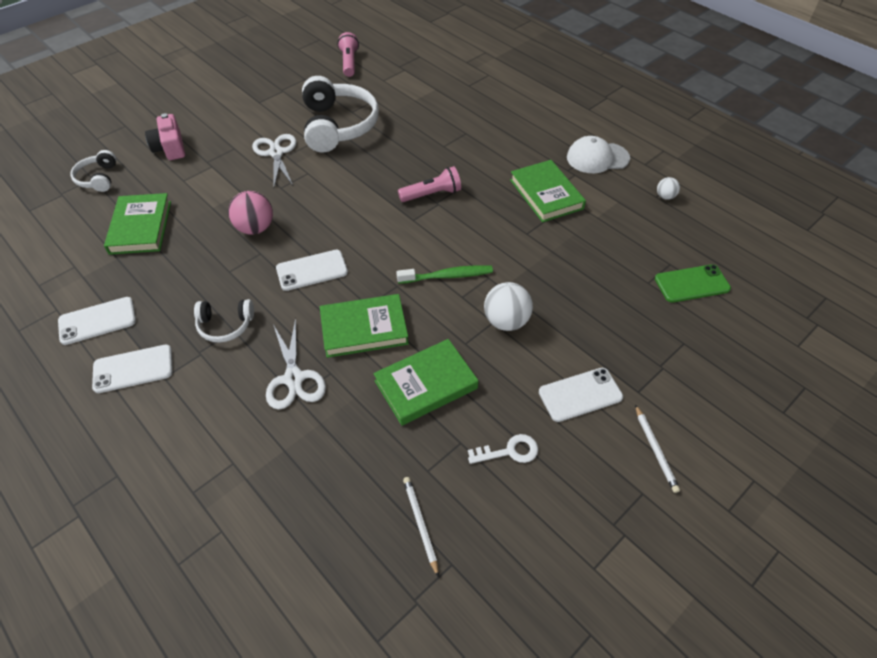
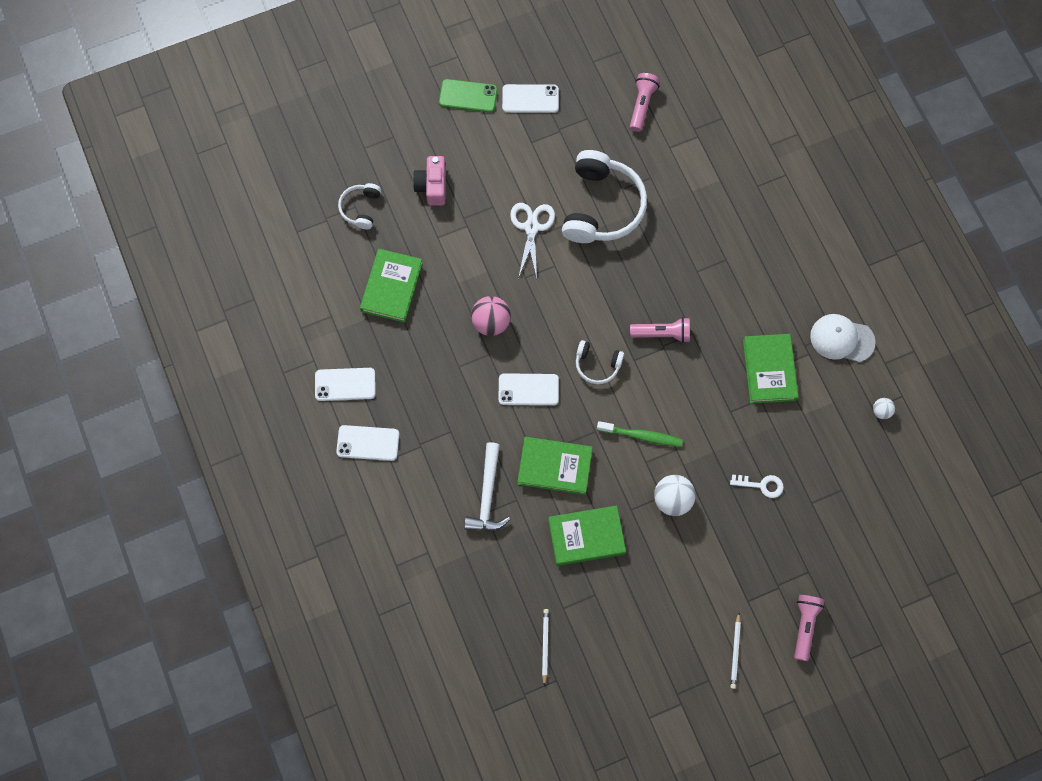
camera: 20 degrees right, 20 degrees up
(225, 325) = (445, 424): white headphones -> white headphones (597, 365)
(294, 378) = (487, 495): white scissors -> white hammer
(509, 451) = (627, 614): white key -> white key (761, 485)
(580, 394) = (701, 587): white phone -> white phone (530, 99)
(691, 284) = (848, 517): green phone -> green phone (468, 96)
(714, 396) = (804, 626): none -> pink flashlight

